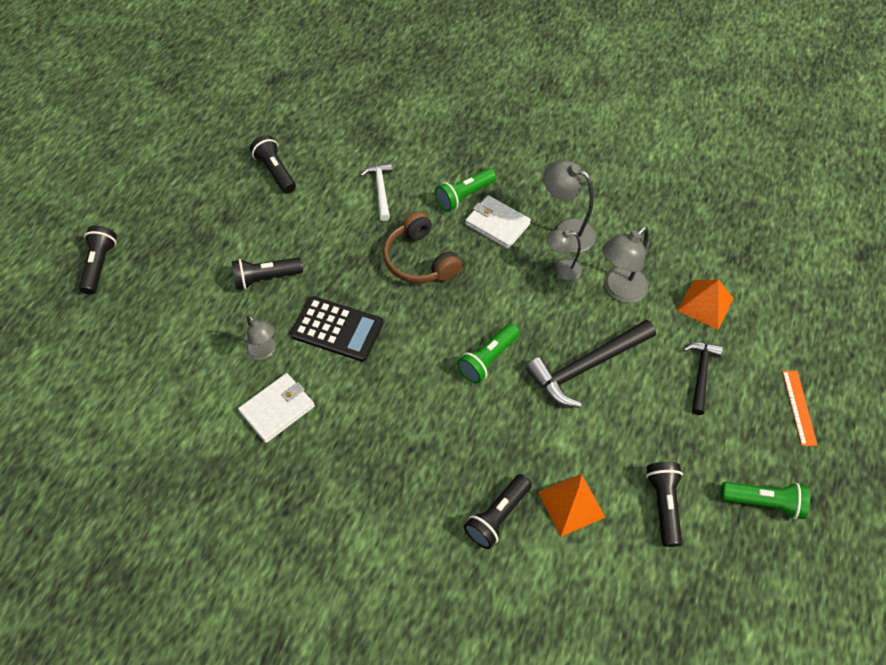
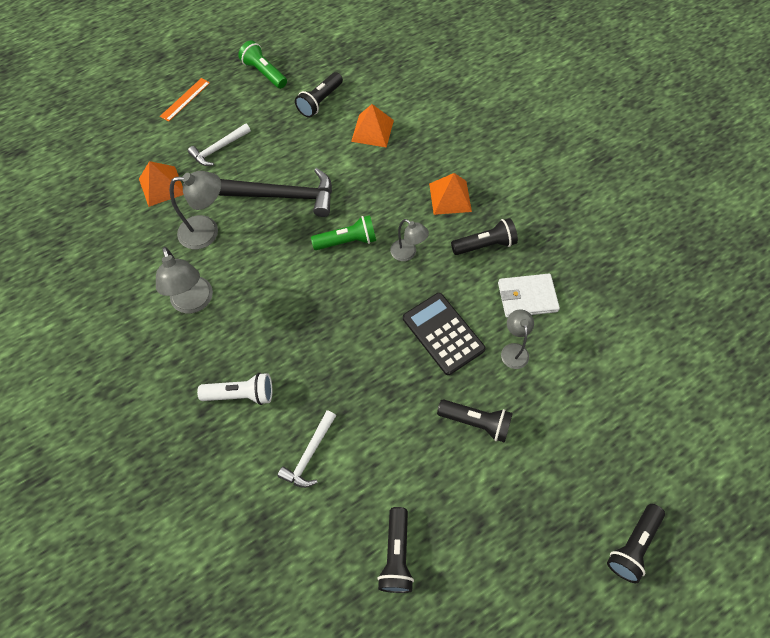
camera: 145 degrees left, 5 degrees up
(419, 260) = (332, 354): brown headphones -> none
(423, 472) = (450, 197): none -> orange pyramid
(464, 196) = (241, 394): green flashlight -> white flashlight
(497, 224) = (240, 346): white wallet -> none
(497, 516) = (422, 149): black flashlight -> black flashlight (485, 245)
(561, 269) = (230, 274): grey lamp -> grey lamp (407, 253)
(701, 374) = (218, 149): black hammer -> white hammer

